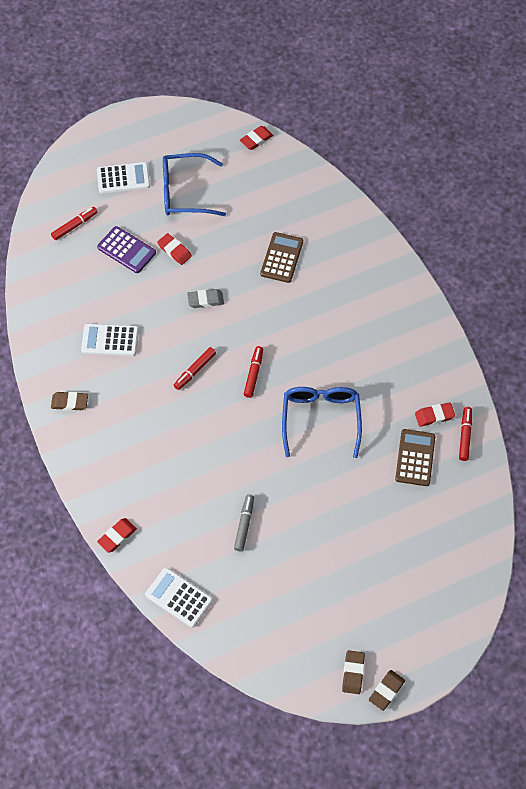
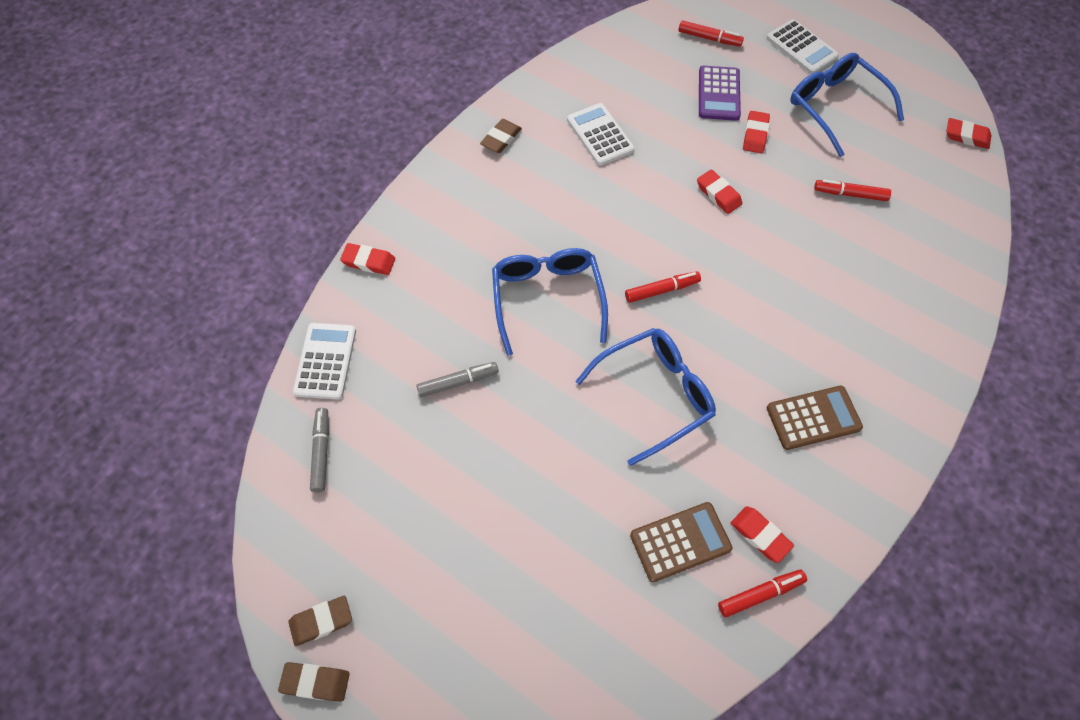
camera: 60 degrees right, 0 degrees up
(70, 402) = (501, 139): brown eraser -> brown eraser turned 60 degrees clockwise
(195, 371) = (621, 230): red marker -> red marker (850, 194)
(205, 300) = (718, 194): grey eraser -> red eraser
(217, 442) = (547, 299): none -> blue glasses
(243, 627) = (321, 452): none -> grey marker
(281, 258) = (837, 240): brown calculator -> brown calculator (813, 418)

